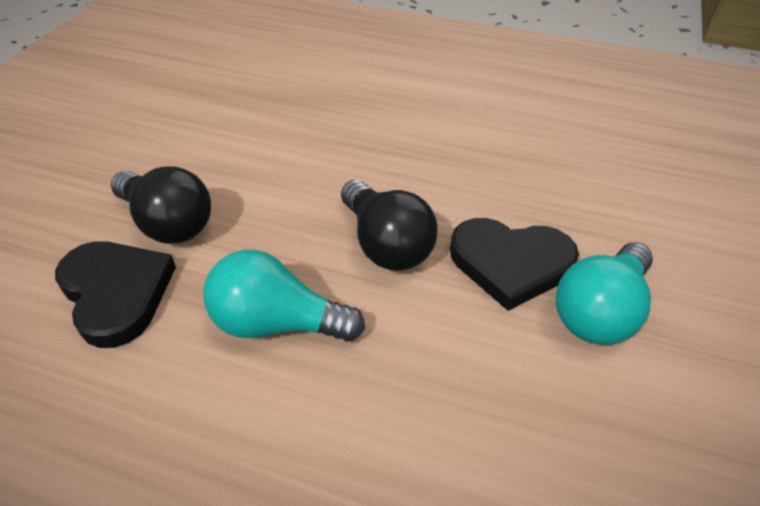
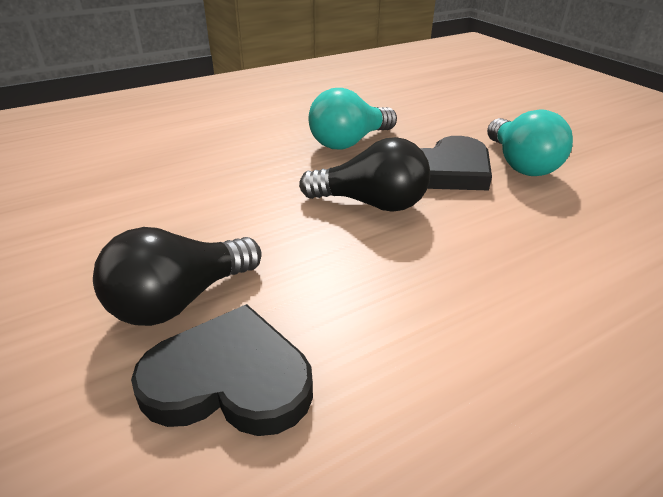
camera: 50 degrees left, 10 degrees down
(168, 223) = (180, 300): black light bulb -> black light bulb turned 150 degrees clockwise
(277, 323) = (394, 289): turquoise light bulb -> turquoise light bulb (349, 142)

